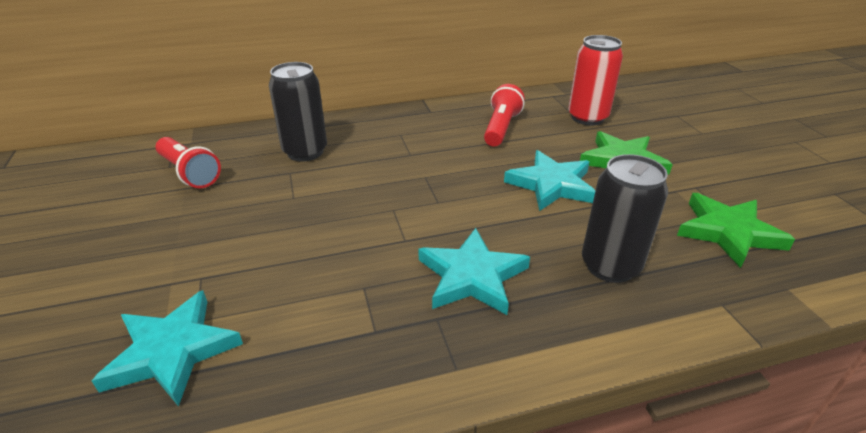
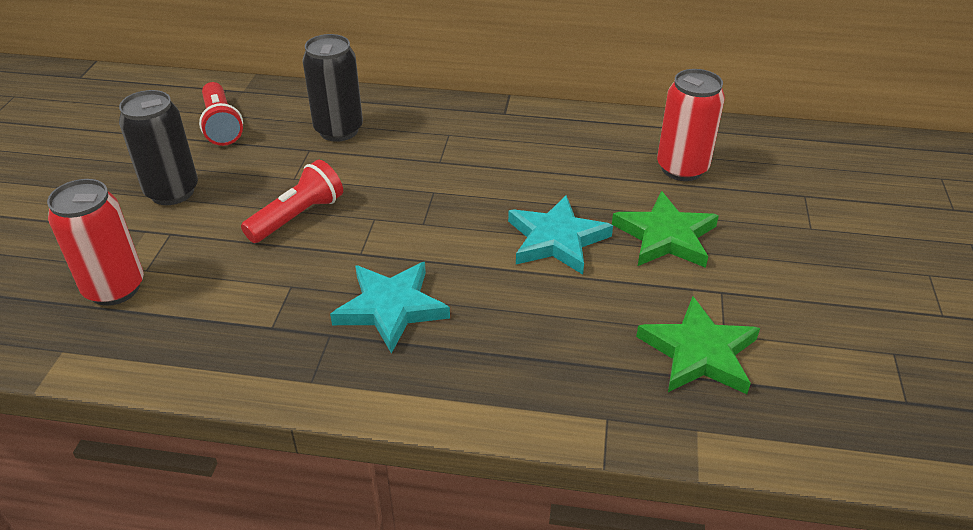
camera: 25 degrees right, 5 degrees up
(172, 351) = (114, 288): turquoise star -> red can
(501, 128) = (565, 155): red flashlight -> red flashlight (298, 217)
(610, 266) = (531, 343): black can -> black can (172, 192)

